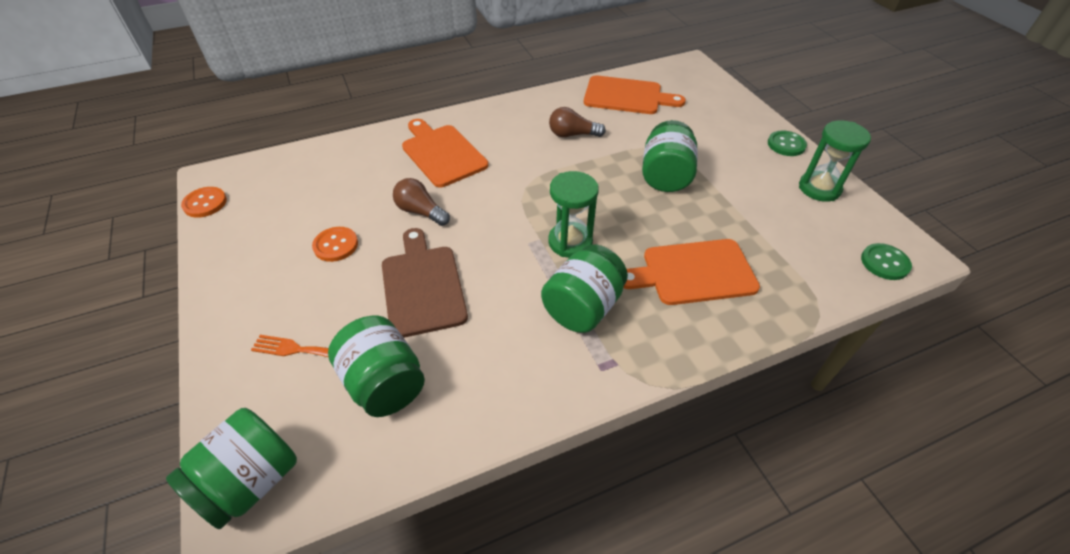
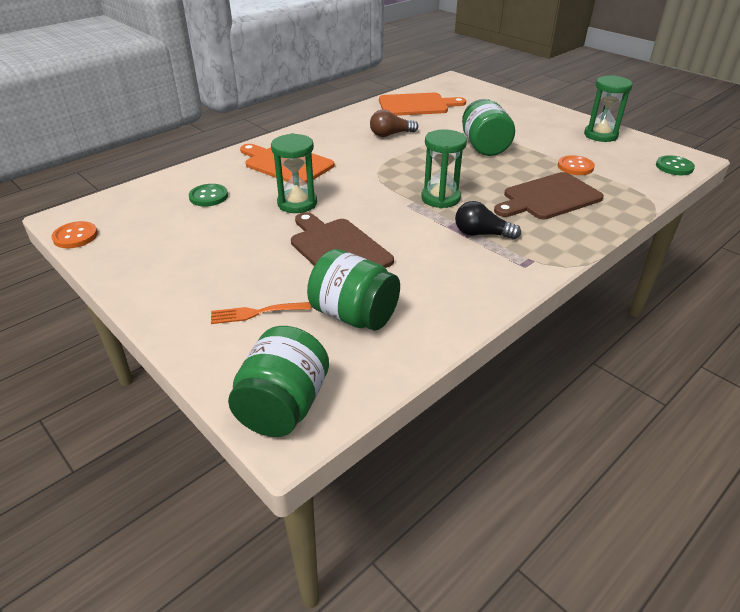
camera: 20 degrees left, 10 degrees down
(336, 245) = (235, 239): orange button -> orange button (575, 167)
(420, 211) = (297, 203): brown light bulb -> green hourglass
(582, 307) = (481, 234): green jar -> black light bulb
(693, 272) = (549, 197): orange cutting board -> brown cutting board
(786, 144) = (559, 115): green button -> green button (208, 196)

